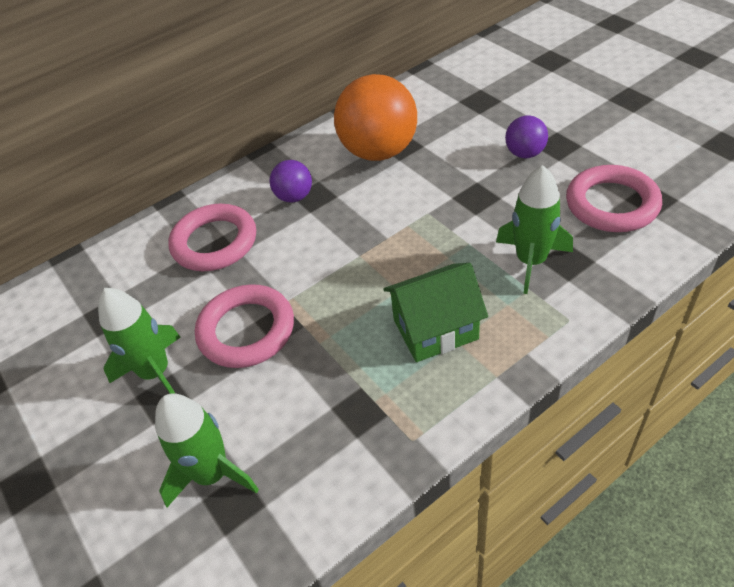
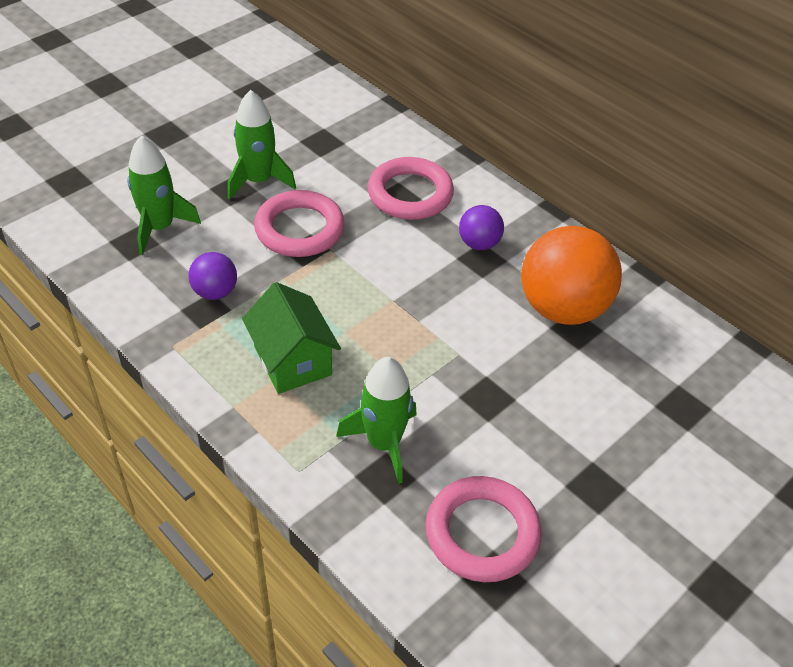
camera: 75 degrees right, 0 degrees up
(525, 153) = (574, 449): purple ball -> purple ball (215, 292)

